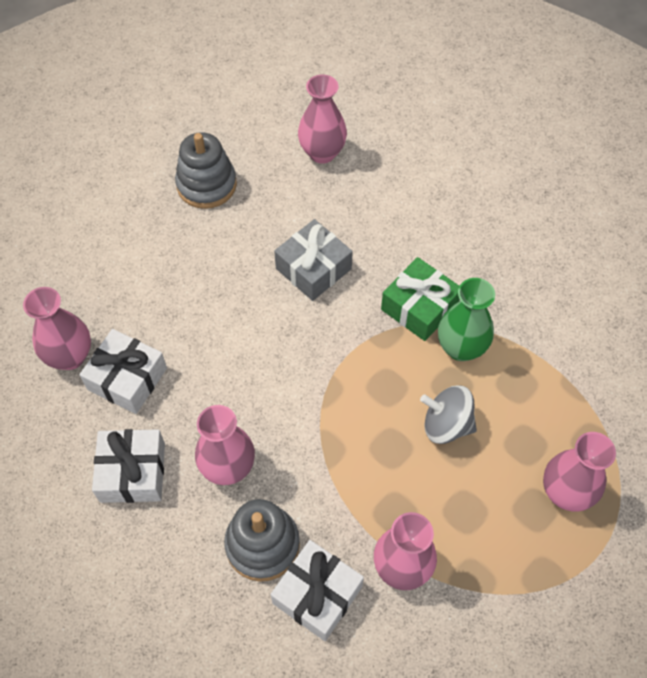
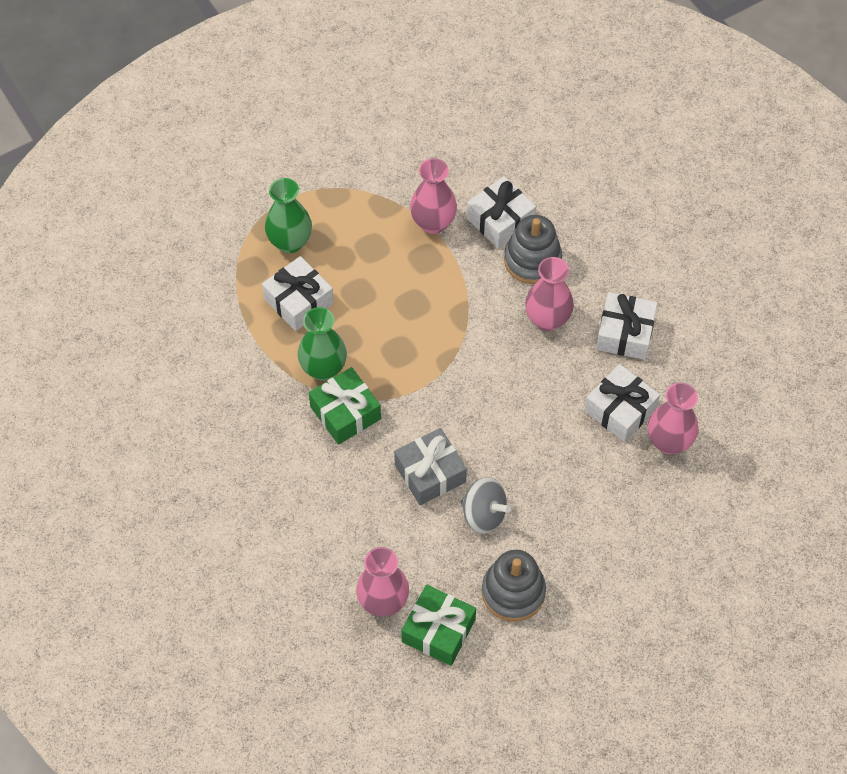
camera: 165 degrees left, 0 degrees up
(266, 142) = (438, 630): none -> green gift
(446, 425) = (361, 310): grey spinning top -> grey spinning top (483, 515)
(521, 418) = (298, 301): none -> white gift
(565, 492) = (290, 242): pink vase -> green vase

